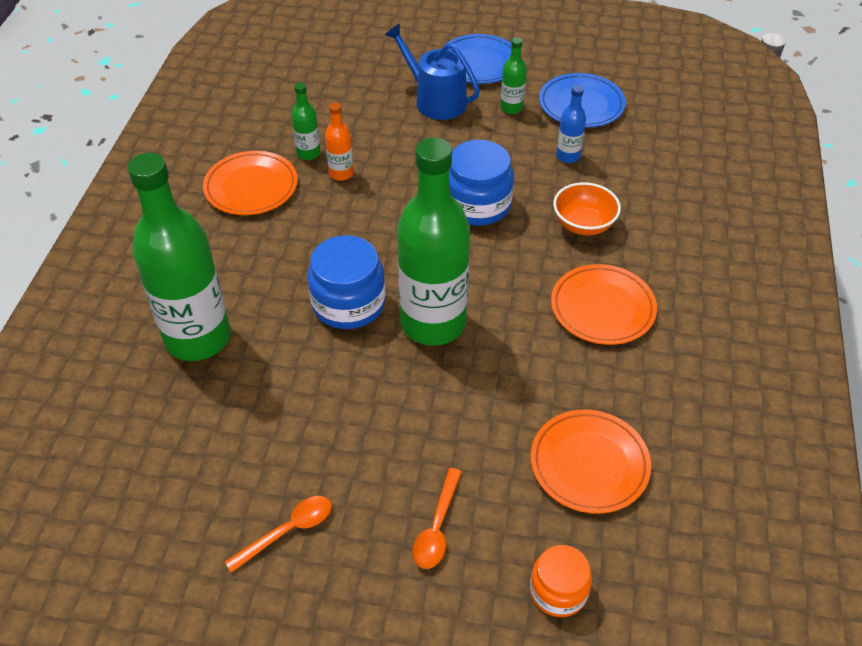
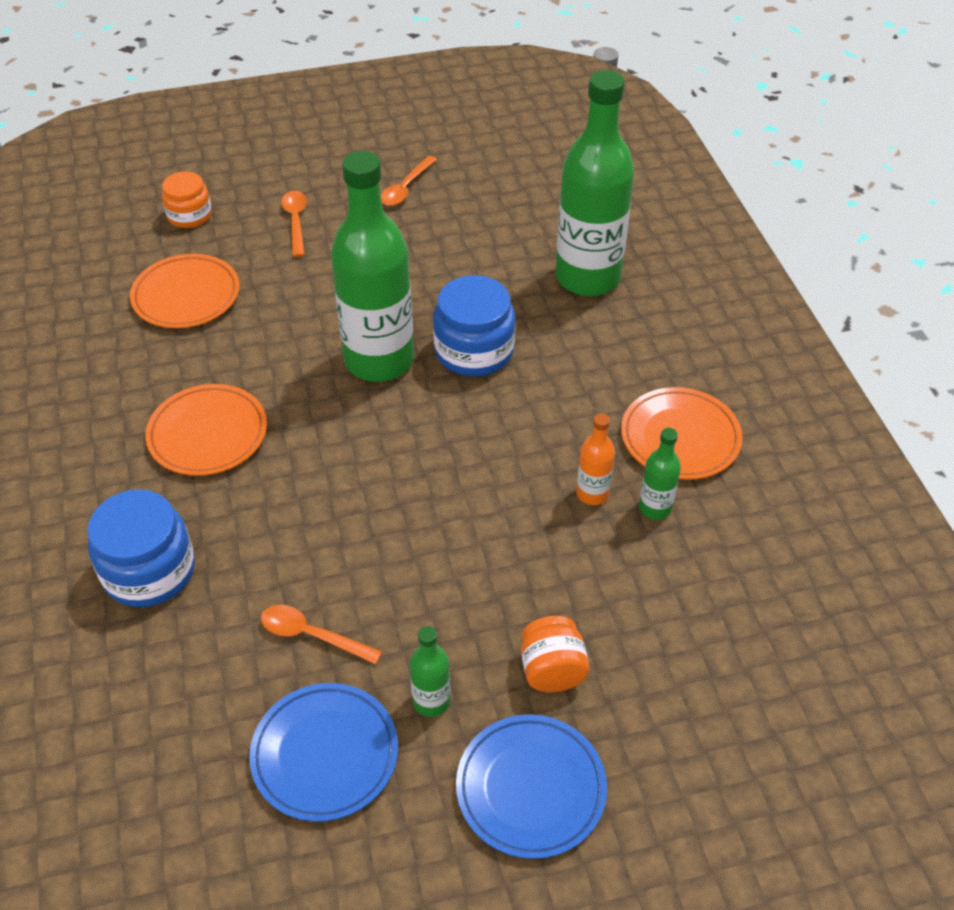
camera: 155 degrees right, 0 degrees up
(435, 100) = (552, 670): blue watering can -> orange jar
(477, 204) = (401, 511): blue jar -> blue jar (149, 571)
(568, 156) = (312, 635): blue bottle -> orange spoon
(583, 224) = (258, 530): orange bowl -> none

